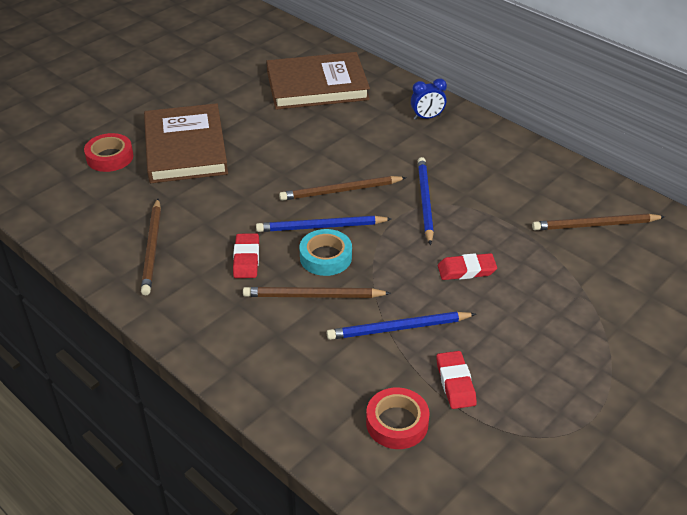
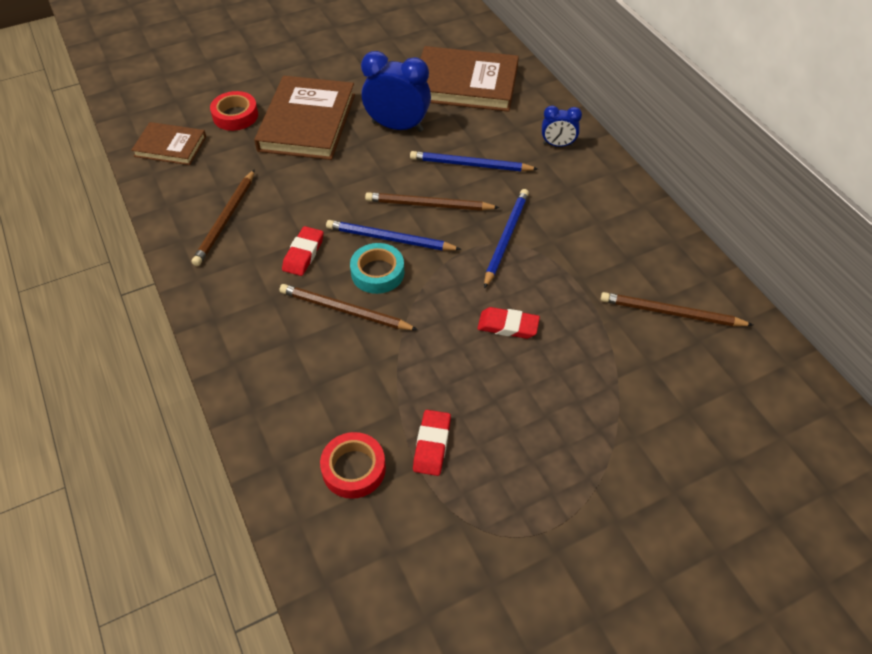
camera: 20 degrees right, 10 degrees up
(58, 198) = (170, 146): none -> brown book
(274, 133) = (397, 126): none -> blue clock
(398, 328) = (407, 369): blue pencil -> blue pencil (470, 165)

